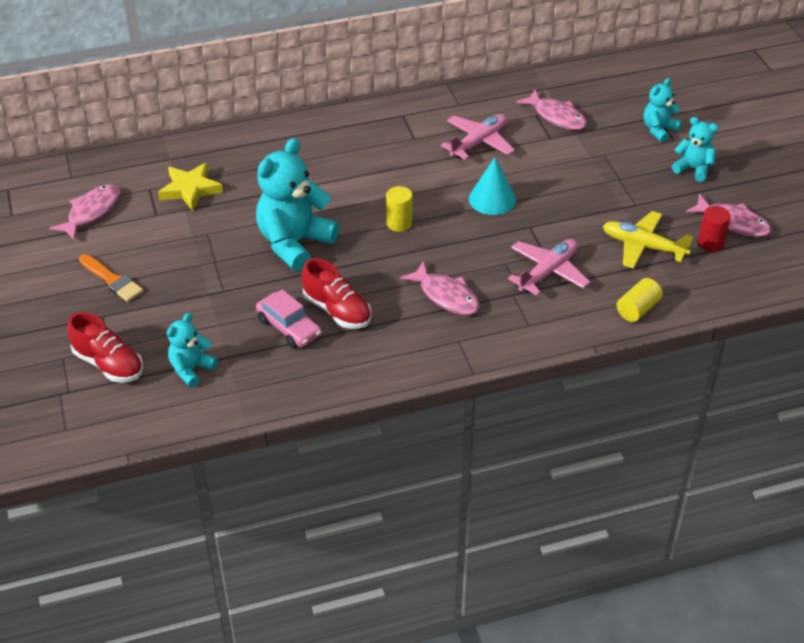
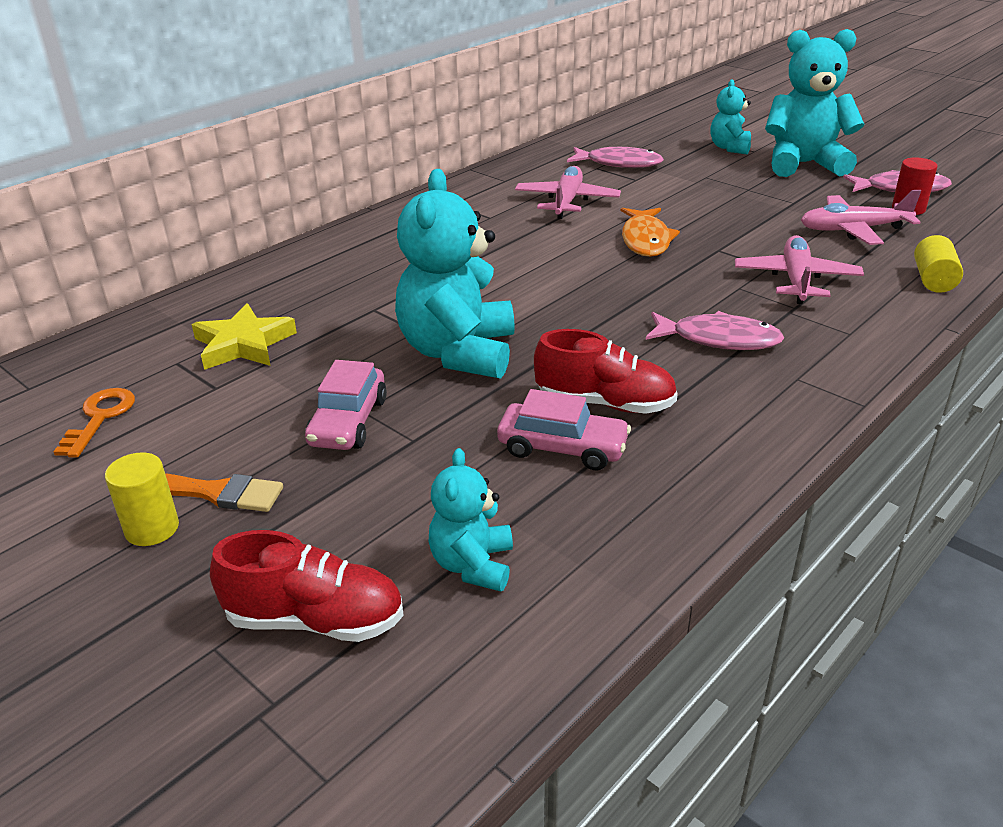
camera: 30 degrees left, 10 degrees down
(91, 212) = (100, 418): pink fish -> orange key
(202, 266) = (348, 422): none -> pink car
(399, 223) = (569, 291): yellow cylinder -> yellow cylinder (152, 528)
(492, 199) = (645, 240): turquoise cone -> orange fish
(643, 246) = (853, 230): yellow plane -> pink plane
(693, 169) = (803, 164): turquoise teddy bear -> turquoise teddy bear, size x1.88

